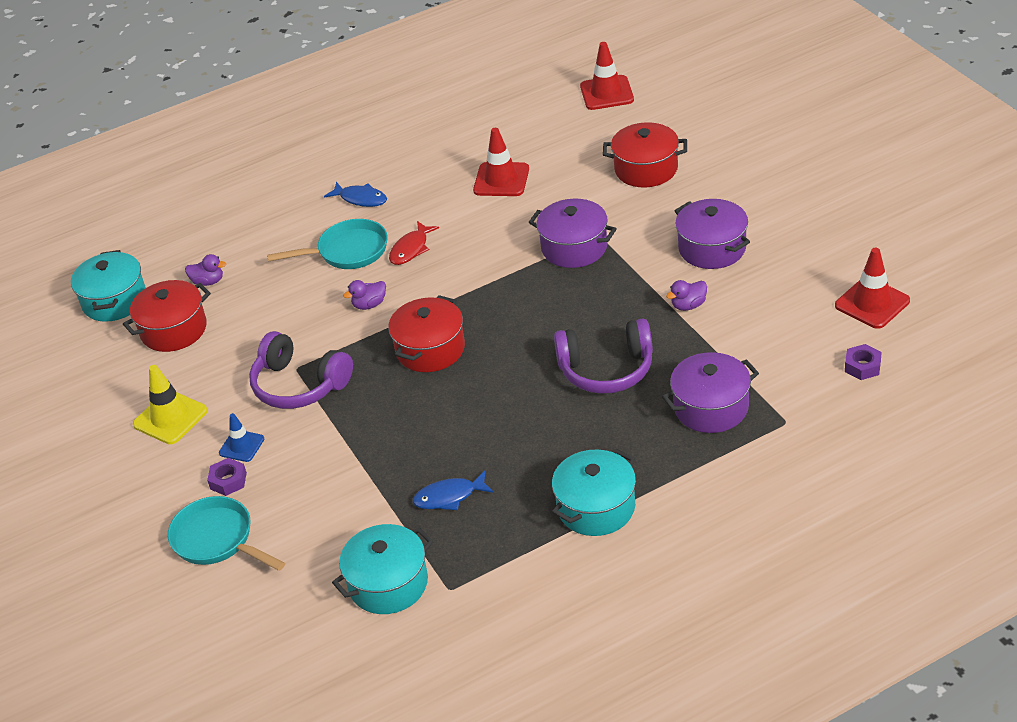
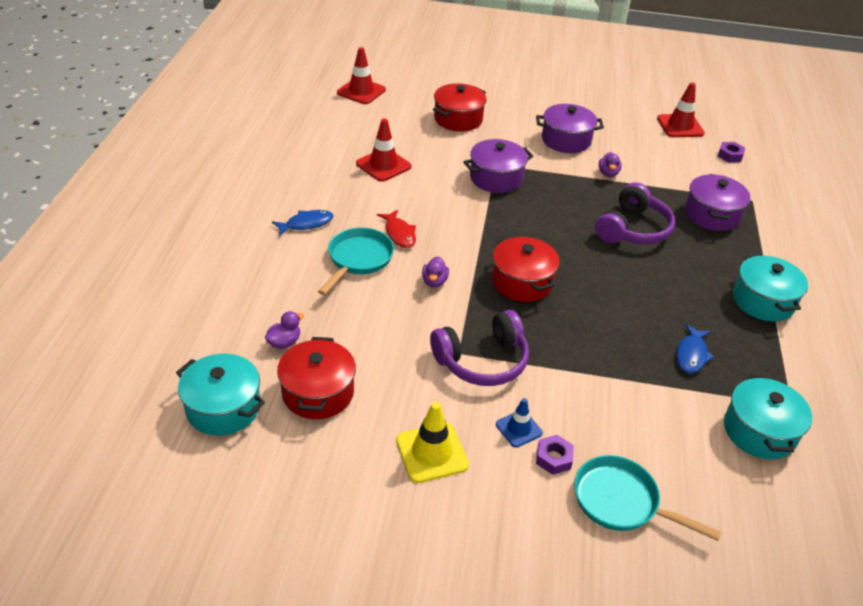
camera: 60 degrees left, 0 degrees up
(217, 540) = (621, 502): turquoise pan -> turquoise pan turned 45 degrees clockwise

